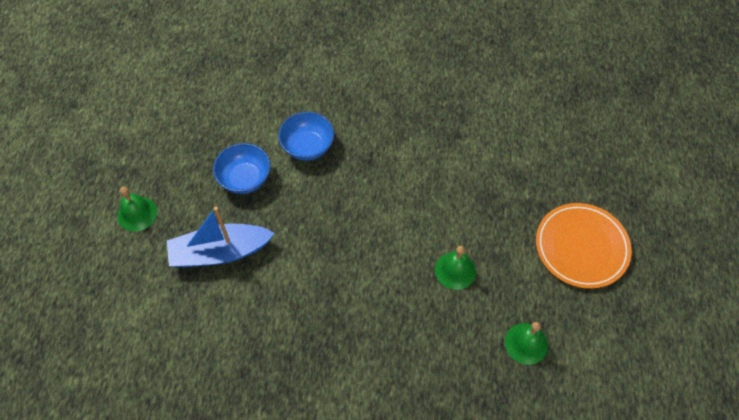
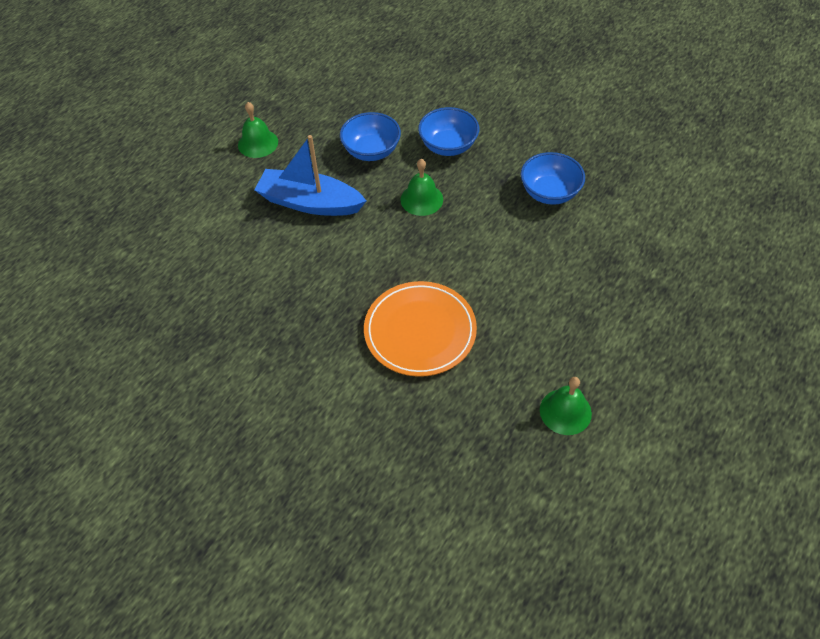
camera: 30 degrees right, 5 degrees down
(412, 156) = (549, 192): none -> blue bowl
(455, 270) = (530, 312): green bell -> green bell (421, 199)
(581, 247) = (686, 348): orange plate -> orange plate (420, 331)

